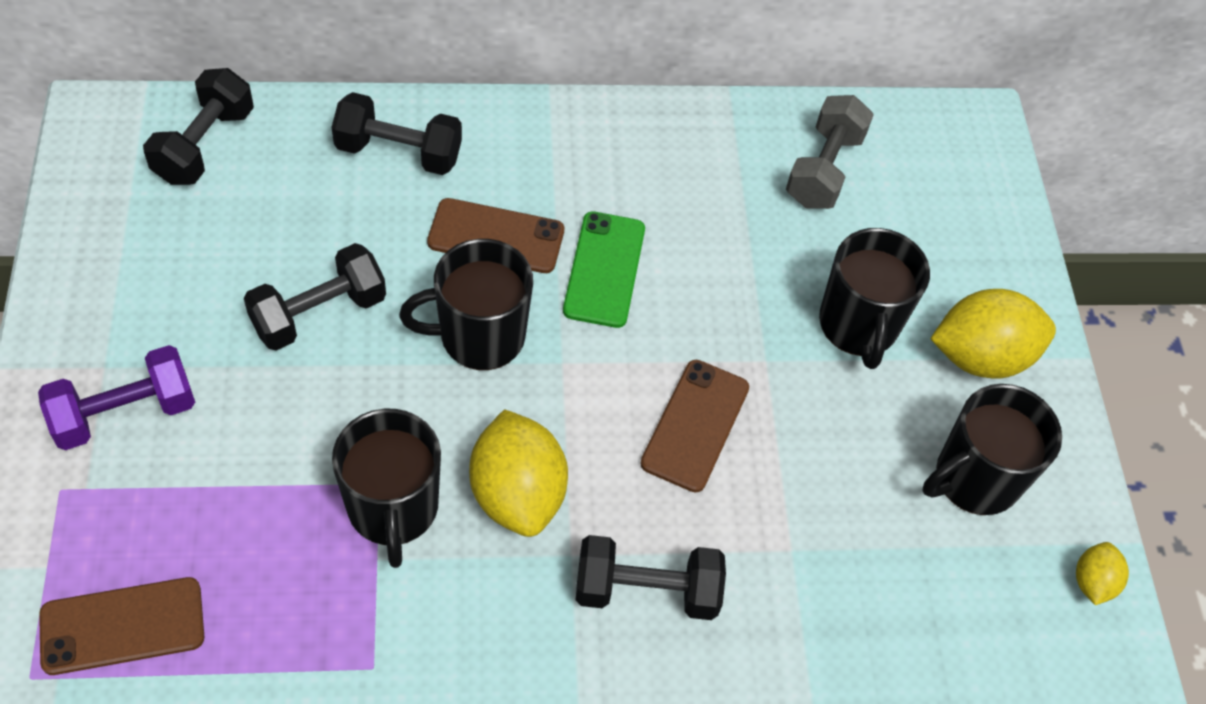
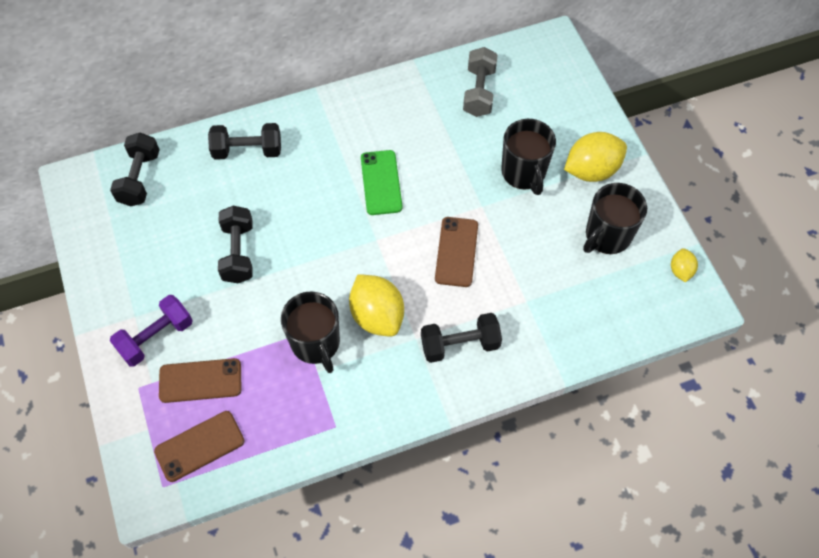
camera: 10 degrees left, 5 degrees up
(319, 313) = (238, 252): black dumbbell -> black dumbbell turned 45 degrees counterclockwise
(480, 336) = (328, 239): black mug -> none
(496, 236) = (317, 182): brown phone -> brown phone (200, 380)

